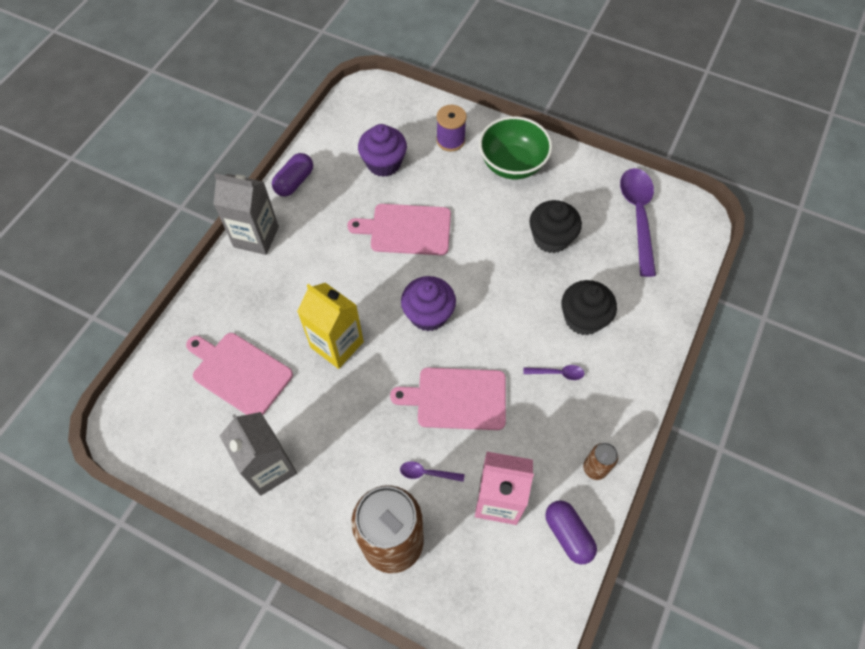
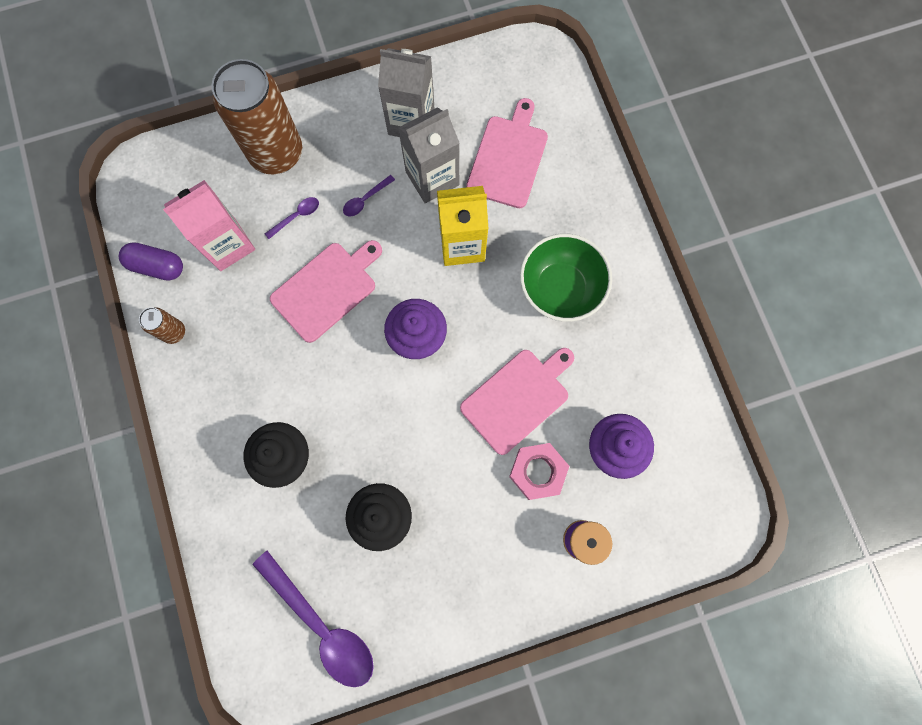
camera: 135 degrees right, 15 degrees up
(239, 373) = (508, 158): pink cutting board -> pink cutting board turned 60 degrees counterclockwise
(256, 237) = (632, 269): grey carton -> grey carton (432, 178)
(294, 182) = (666, 349): purple capsule -> none
(438, 187) = (537, 471): none -> pink nut
(512, 164) = (495, 570): green bowl -> green bowl (560, 289)
(558, 373) = (265, 384): purple spoon -> purple spoon (365, 200)

